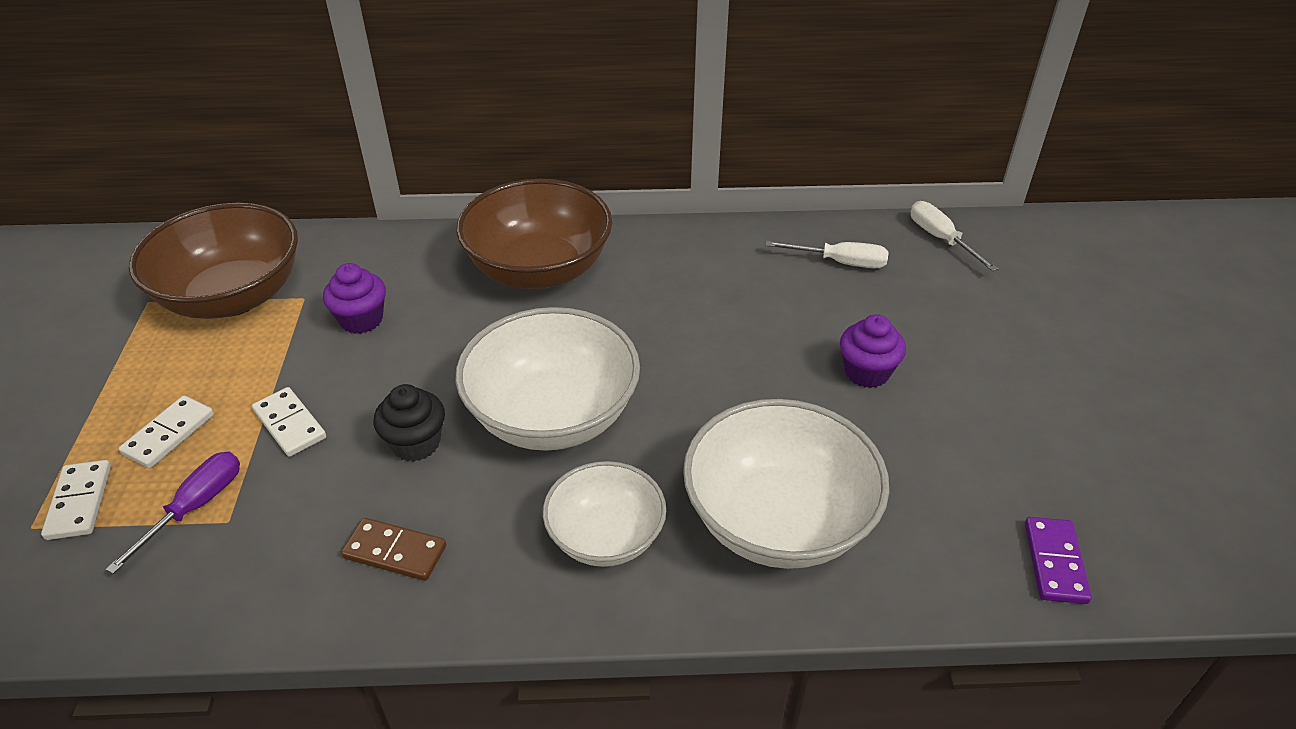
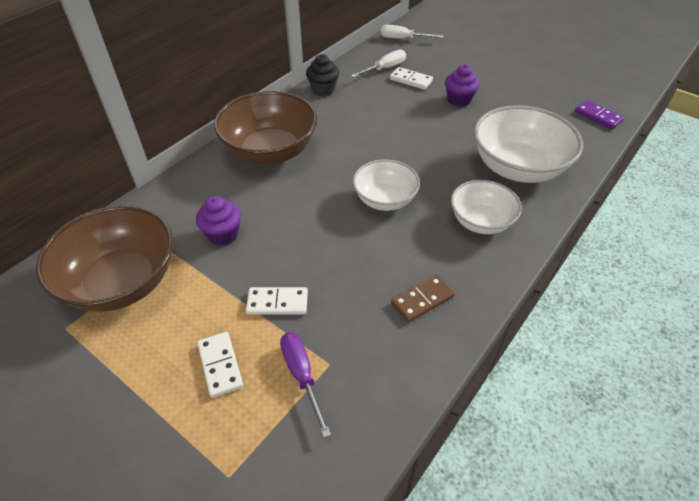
camera: 50 degrees left, 5 degrees up
(80, 502) = (233, 438): white domino -> white domino (411, 80)
(416, 443) = (351, 257): black cupcake -> black cupcake (323, 89)
(552, 416) = (385, 200): white bowl -> white bowl, size x0.61

